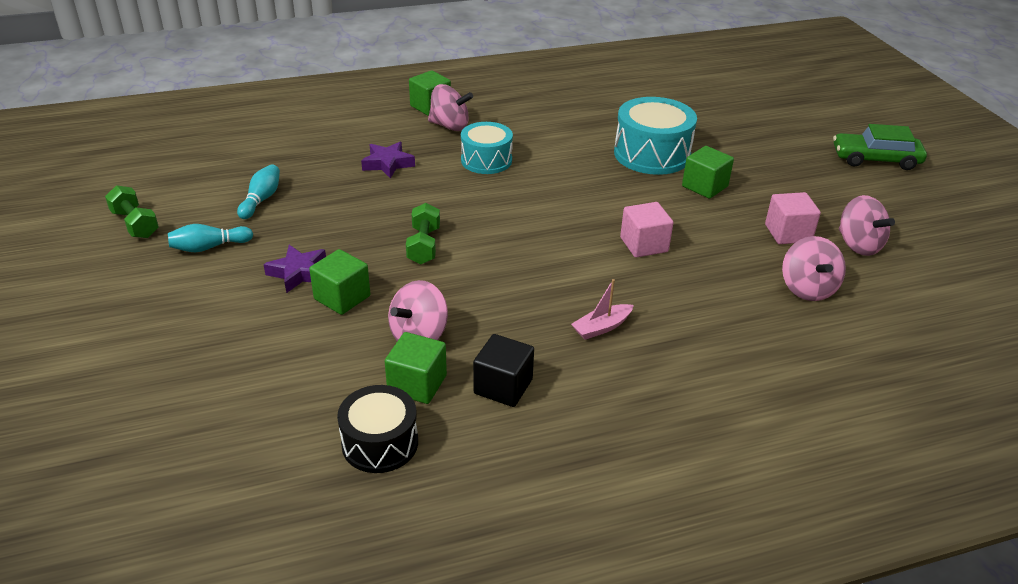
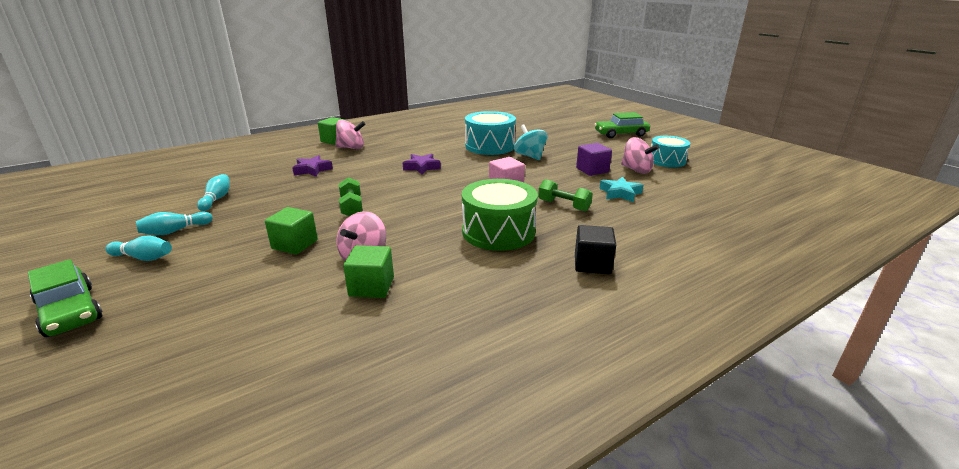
camera: 15 degrees left, 10 degrees down
(98, 347) = (70, 311): none -> green car
(135, 224) = (107, 226): green dumbbell -> green dumbbell (564, 205)
(173, 284) = (143, 258): none -> turquoise bowling pin
(298, 273) = (255, 235): purple star -> purple star (422, 167)
(380, 443) = (351, 331): black drum -> none
(486, 160) = (382, 160): turquoise drum -> turquoise drum (667, 161)
(503, 386) = (441, 276): black cube -> black cube (592, 264)
(601, 327) = (498, 232): pink boat -> green drum
(704, 186) = (530, 156): green cube -> turquoise spinning top
(788, 233) = (592, 170): pink cube -> purple cube
(807, 289) = (620, 193): pink spinning top -> turquoise star

